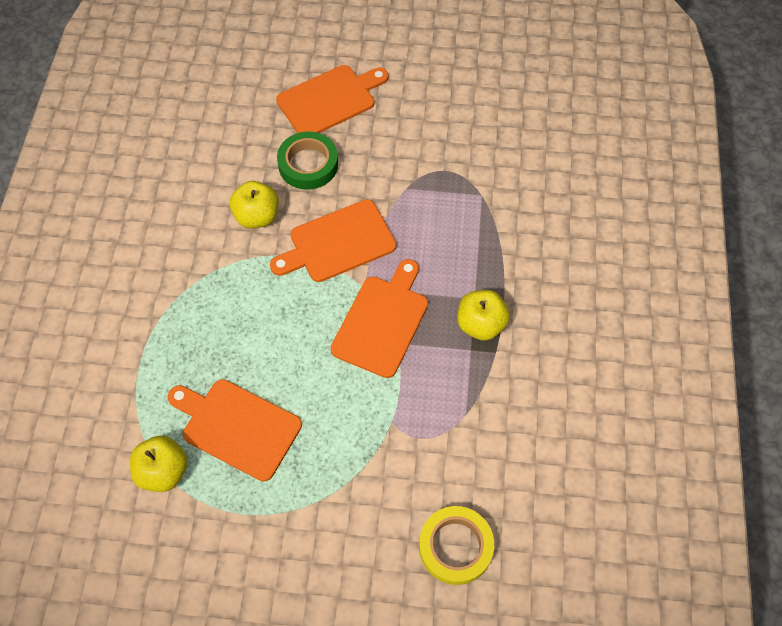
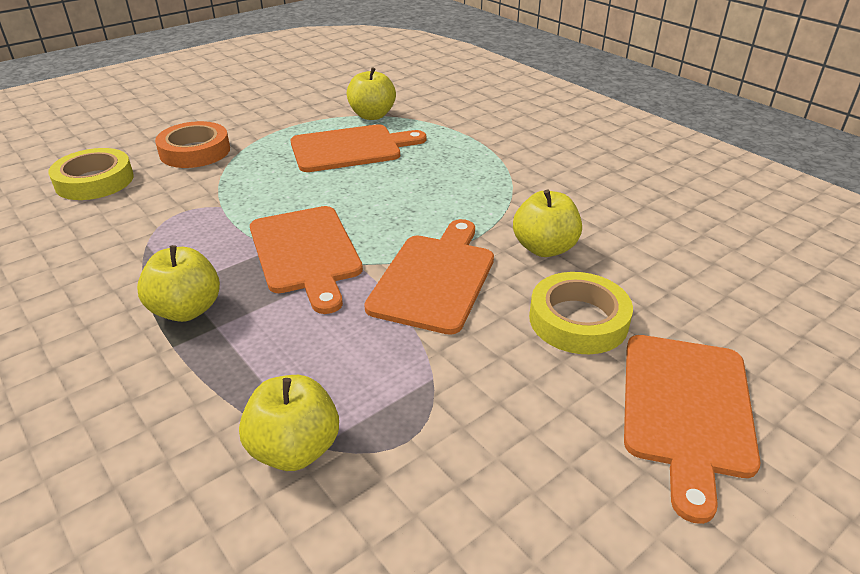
camera: 135 degrees right, 25 degrees down
(308, 164) = (578, 320): green tape -> yellow tape
(351, 534) = (195, 151): none -> orange tape
(491, 200) = (295, 449): none -> yellow apple

